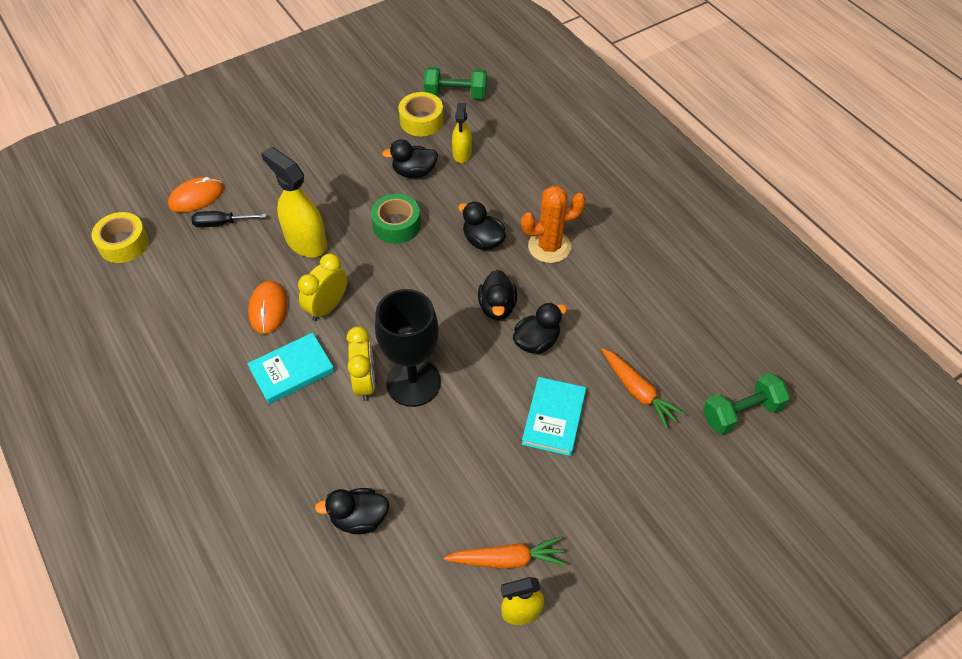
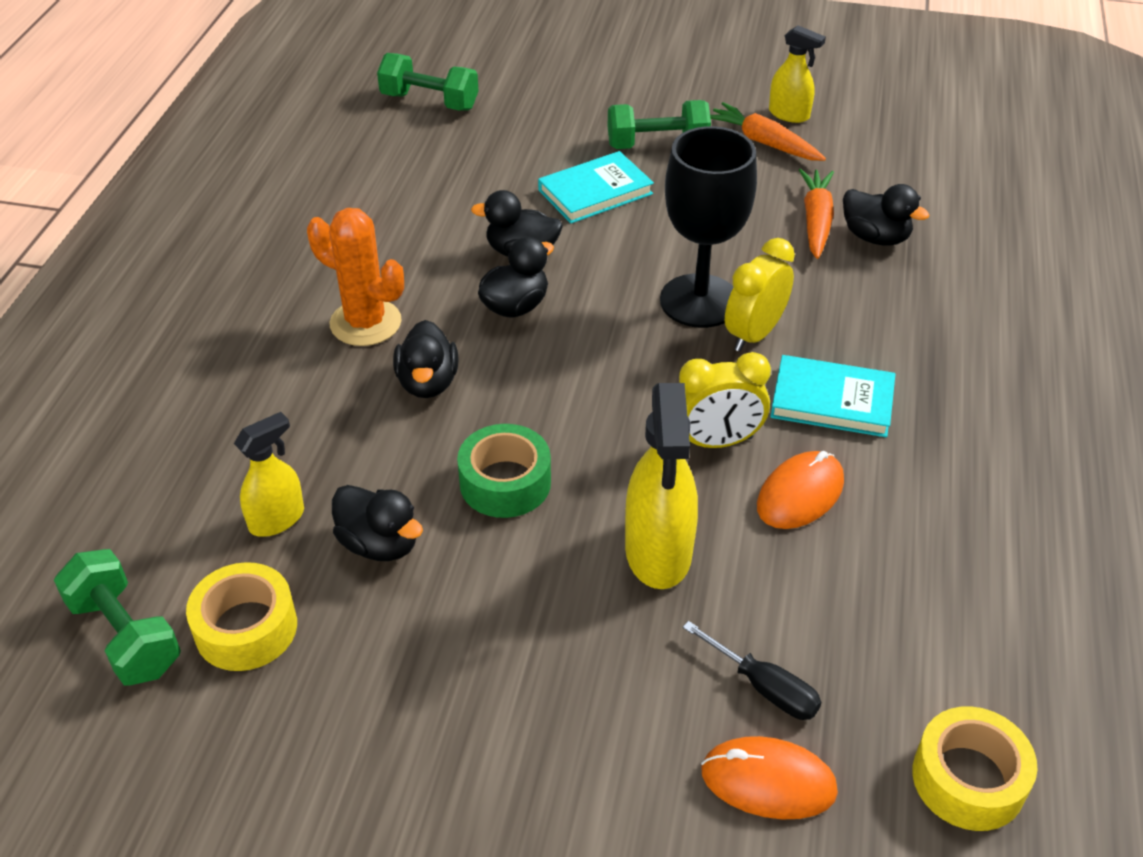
camera: 135 degrees left, 10 degrees down
(568, 494) = (657, 145): none -> green dumbbell
(638, 392) = (490, 162): orange carrot -> orange carrot (816, 221)

